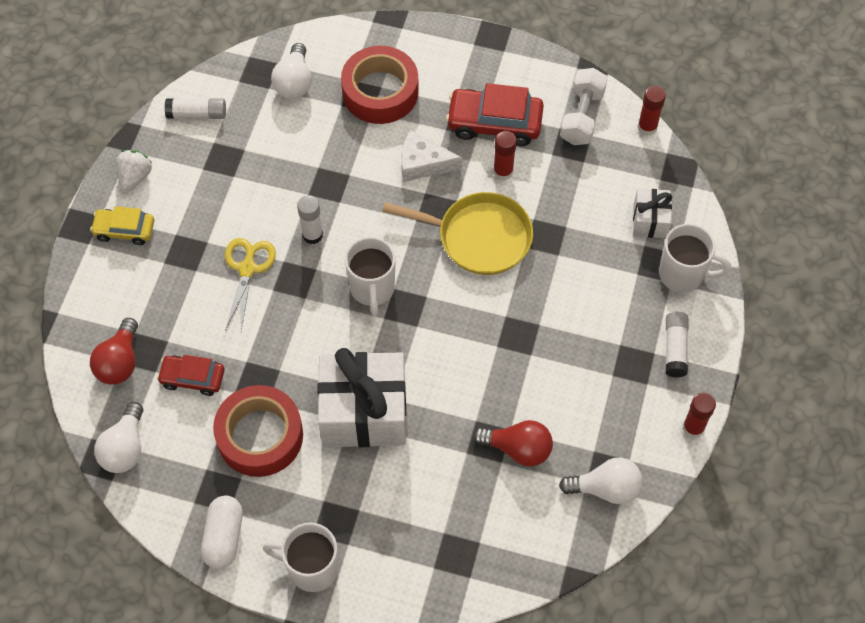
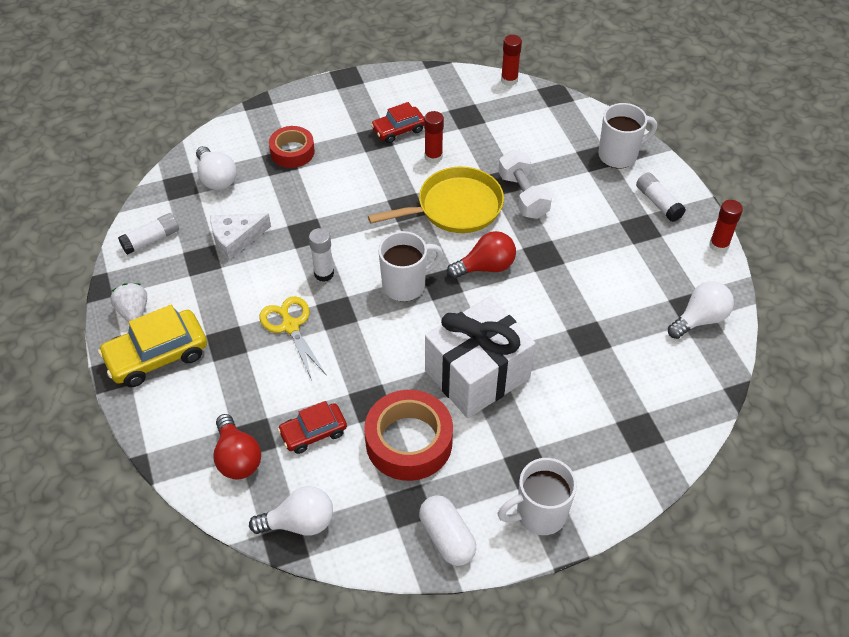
camera: 35 degrees left, 10 degrees down
(124, 230) = (157, 356): yellow car -> yellow car, size x1.62
(125, 448) = (299, 523): white light bulb -> white light bulb turned 75 degrees counterclockwise
(372, 289) = (405, 285): white mug -> white mug turned 75 degrees counterclockwise
(380, 92) = (292, 152): red tape -> red tape, size x0.63
(423, 163) = (368, 181): white cheese -> white cheese (236, 239)
(494, 123) = (398, 130): red car -> red car, size x0.62
(518, 449) = (614, 330): red light bulb -> red light bulb (485, 267)
(582, 116) = (458, 95): white dumbbell -> white dumbbell (523, 195)
(650, 221) = (565, 134): white gift -> none

